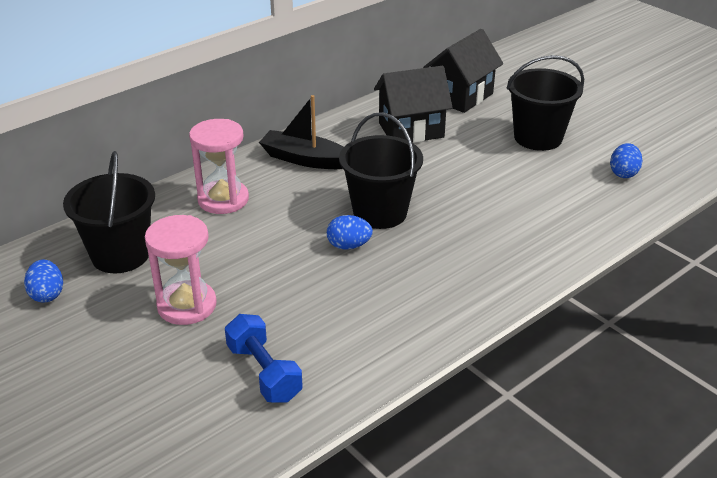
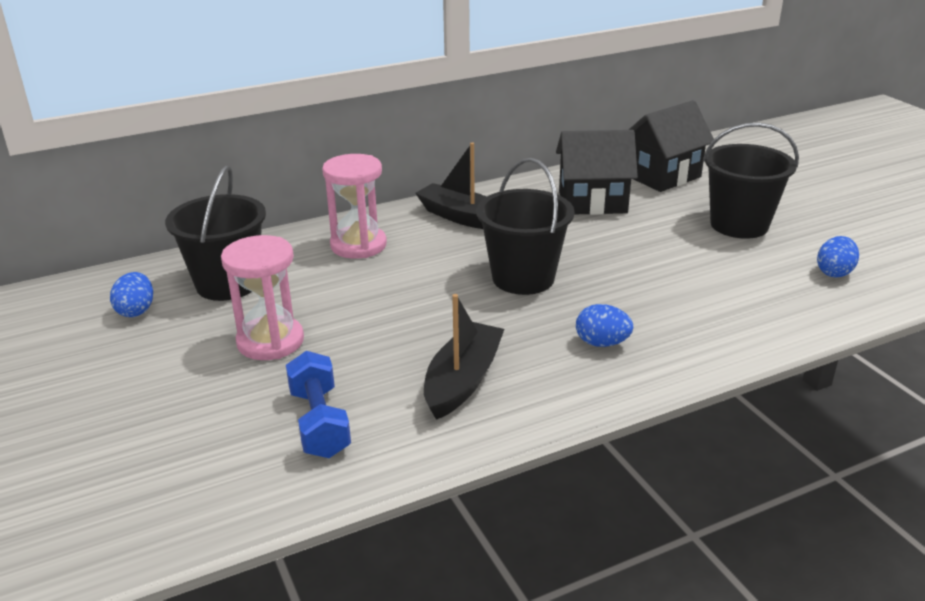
camera: 15 degrees right, 5 degrees down
(349, 246) = (473, 306): blue egg -> blue egg (602, 343)
(367, 315) = (463, 380): none -> black boat

